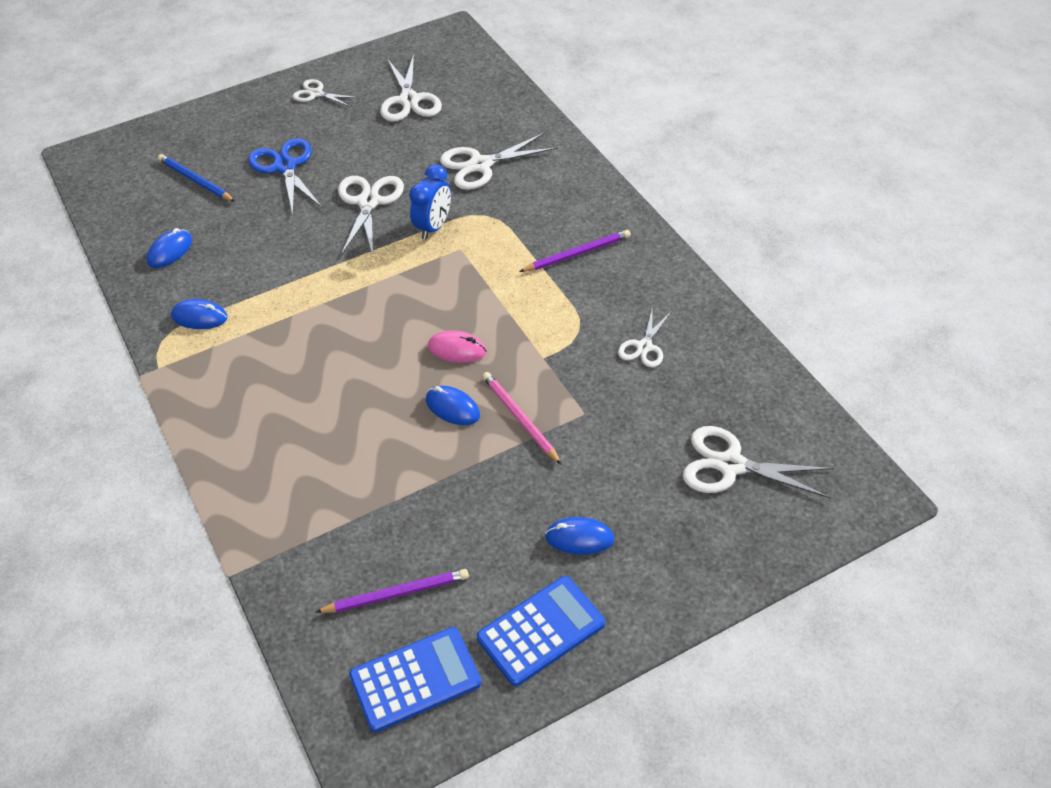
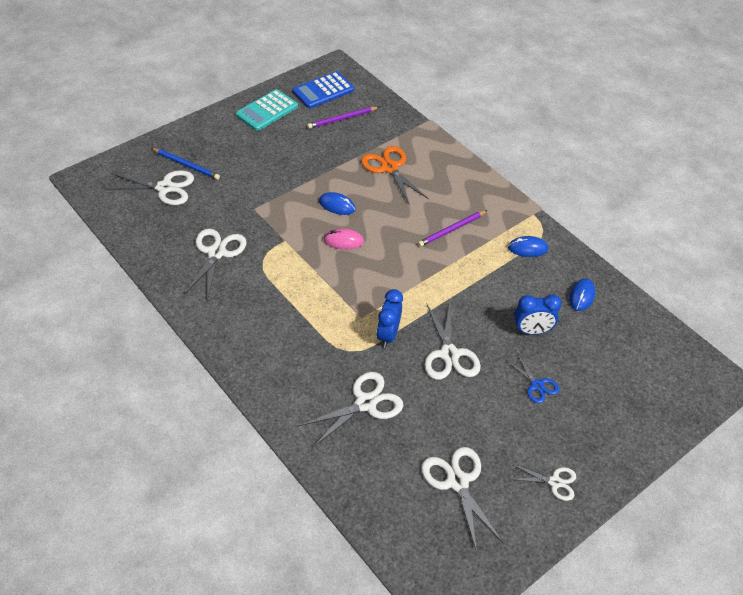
camera: 165 degrees right, 0 degrees up
(195, 180) = (605, 363): blue pencil -> blue pencil (186, 165)
(258, 218) = (532, 331): none -> blue clock
(285, 167) = (537, 385): blue scissors -> blue scissors, size x0.60
(345, 471) = (389, 168): none -> orange scissors
(520, 419) = (294, 202): pink pencil -> none
(541, 631) = (267, 111): blue calculator -> turquoise calculator
(577, 254) = (269, 321): purple pencil -> purple pencil (452, 230)
(579, 538) = (251, 147): blue mouse -> none
(644, 347) = (216, 253): white scissors -> white scissors, size x1.66

